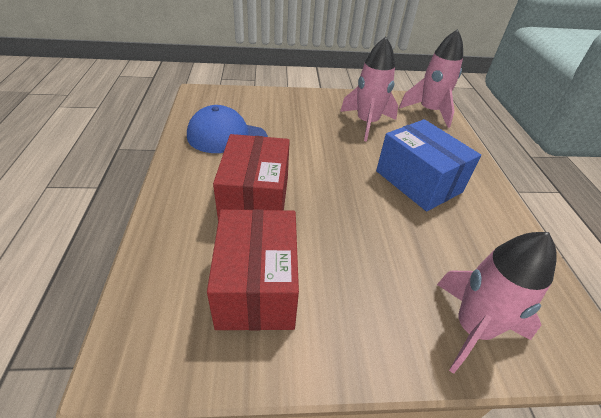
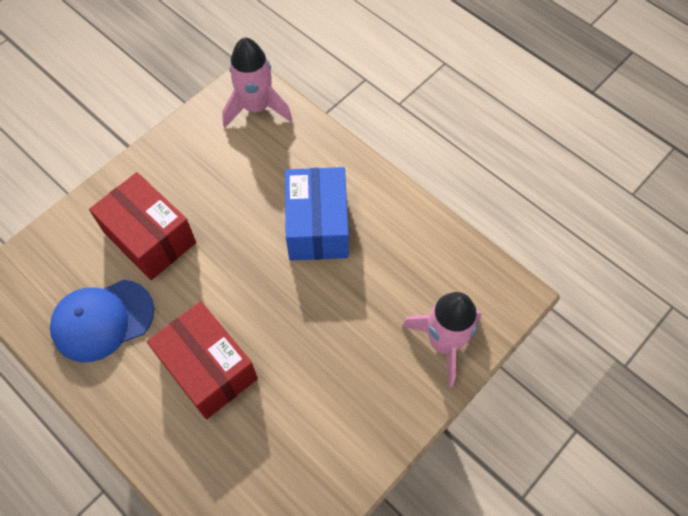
camera: 40 degrees left, 20 degrees up
(257, 286) = (289, 442): red box -> red box (150, 238)
(367, 123) = (213, 180): pink rocket -> none
(418, 181) = (317, 226): blue box -> blue box turned 75 degrees clockwise

